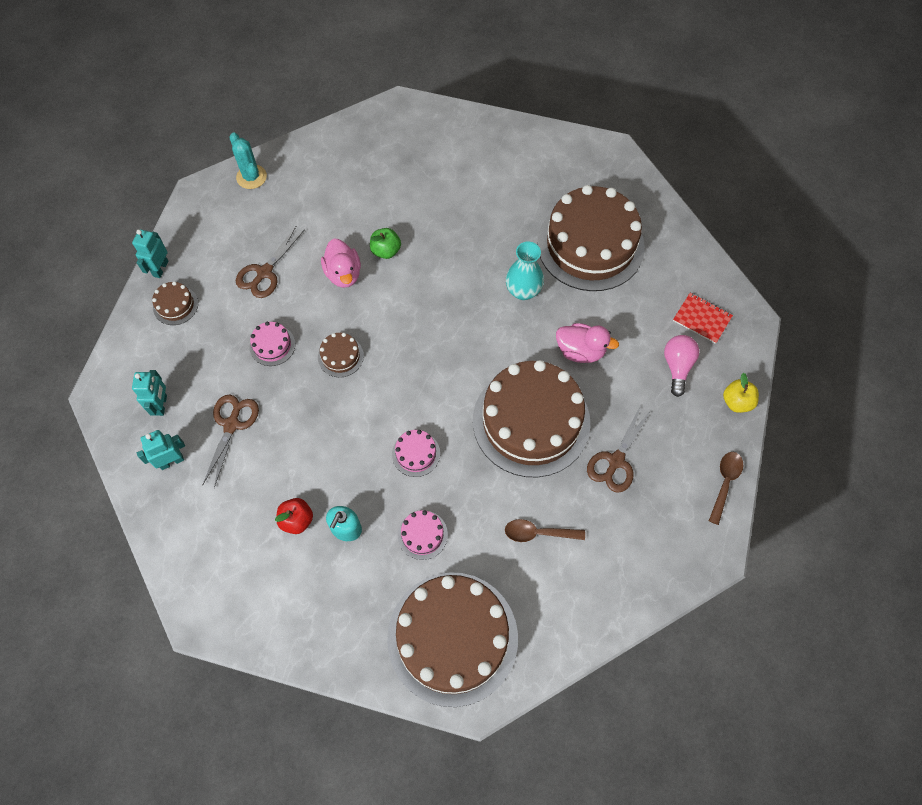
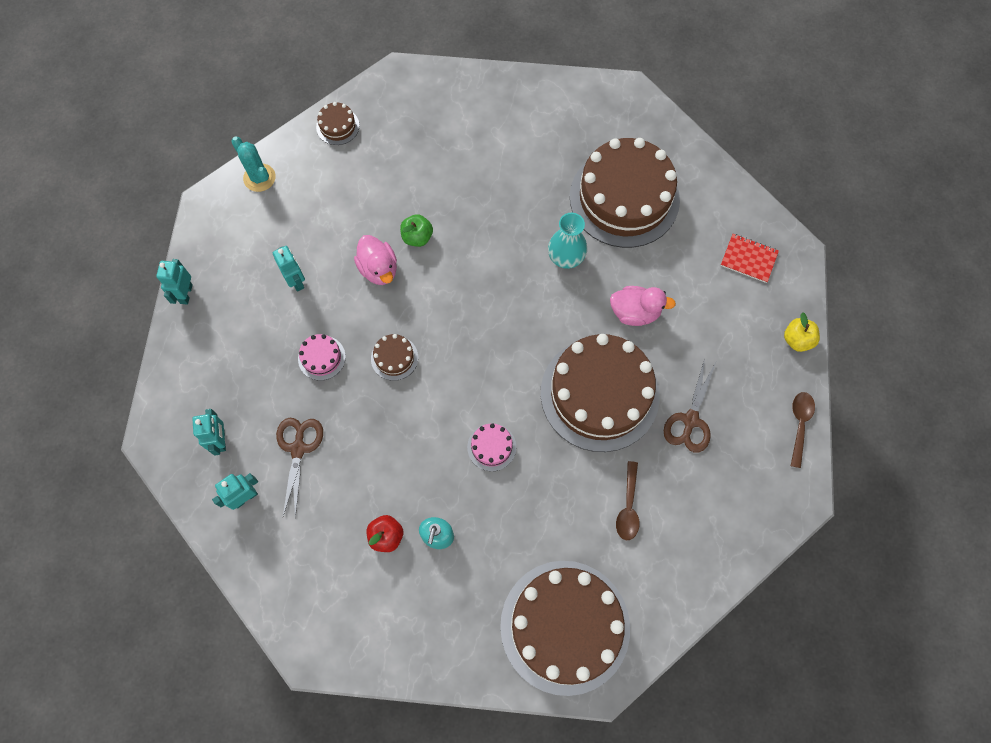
camera: 10 degrees left, 5 degrees up
(175, 305) = (211, 331): brown cake -> brown cake (337, 126)
(264, 272) = (296, 281): brown scissors -> turquoise robot
(422, 535) = (515, 529): pink cake -> none
(538, 533) = (628, 507): brown spoon -> brown spoon turned 75 degrees counterclockwise
(677, 367) = (733, 313): pink light bulb -> none

